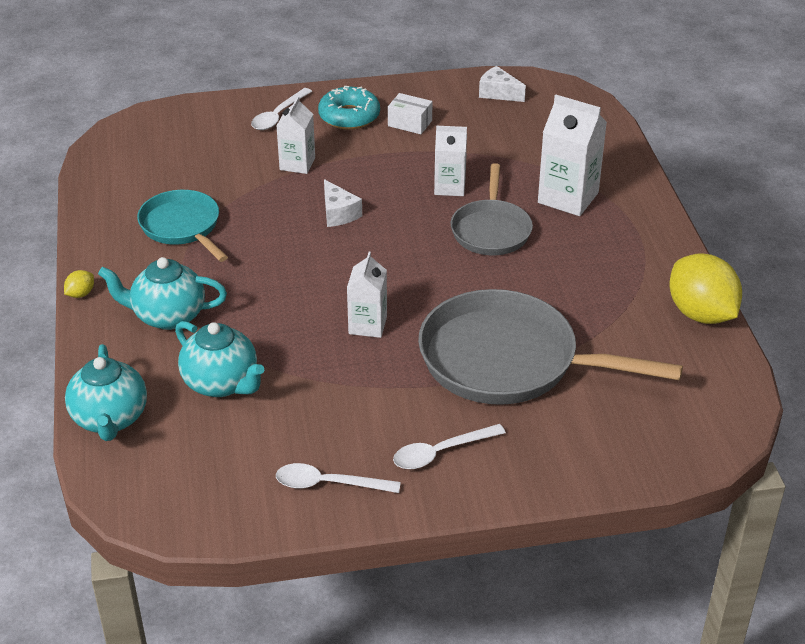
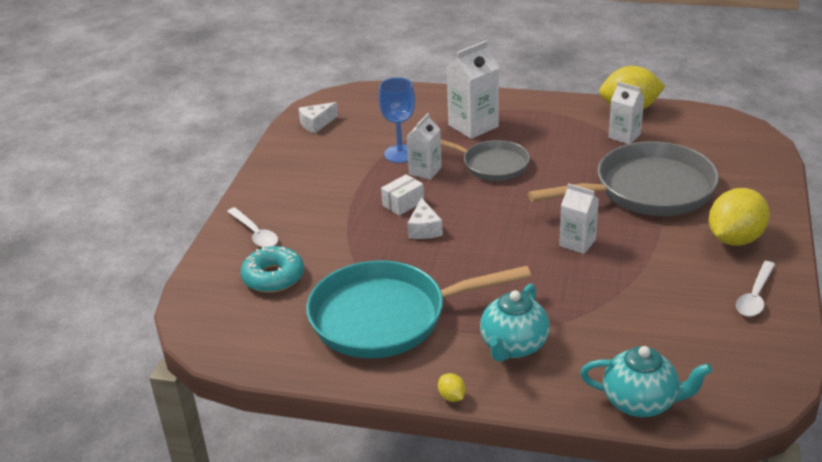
camera: 65 degrees left, 5 degrees down
(183, 227) = (387, 317): turquoise pan -> turquoise pan, size x1.72
(221, 383) = (618, 330): turquoise teapot -> none
(297, 164) = (338, 237): white carton -> white carton (624, 136)
(338, 213) = (424, 229): white cheese -> white cheese turned 90 degrees clockwise
(349, 116) = (289, 197): turquoise donut -> turquoise donut (273, 277)
(410, 123) = (324, 171): white box -> white box (403, 203)
(441, 452) = (735, 239): white spoon -> yellow lemon
(473, 162) = (400, 154): none -> blue goblet
(509, 361) = (646, 190): grey pan -> grey pan turned 150 degrees counterclockwise

